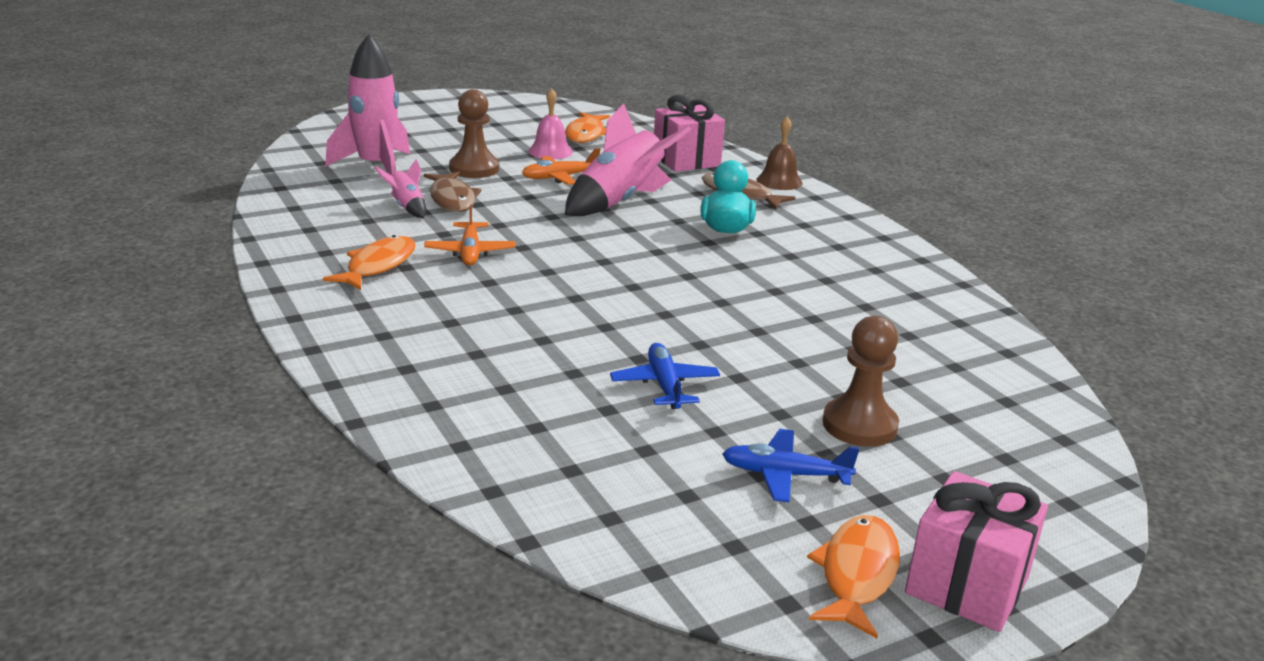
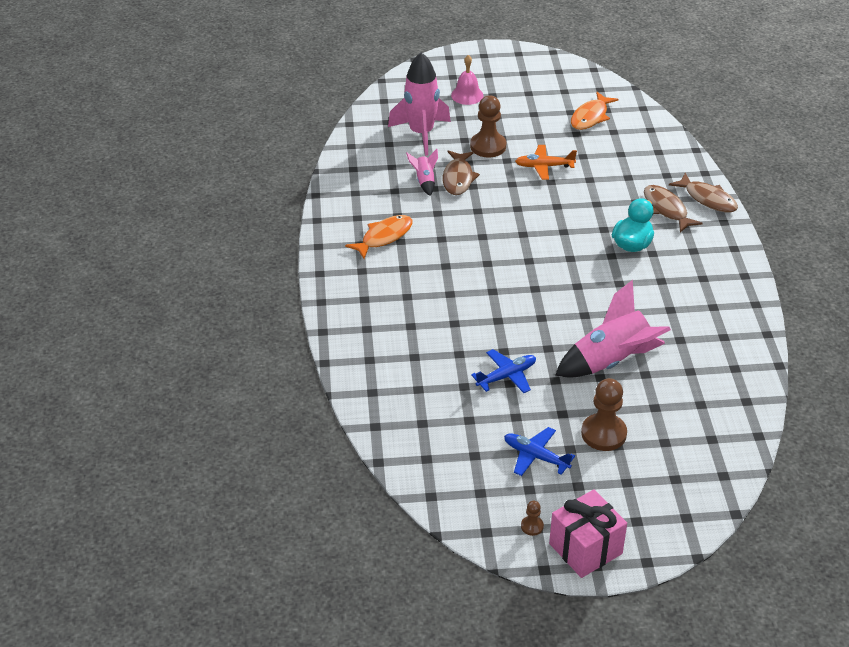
camera: 25 degrees right, 15 degrees up
(470, 252) = (446, 235): orange plane -> none
(550, 151) = (552, 134): pink bell -> pink bell (467, 95)
(620, 201) = (573, 201): pink rocket -> pink rocket (611, 361)
(664, 385) = (506, 376): blue plane -> blue plane turned 45 degrees clockwise
(686, 160) = (650, 162): pink gift -> none
(779, 181) = (707, 199): brown bell -> brown fish
(857, 574) = (532, 526): orange fish -> brown pawn

